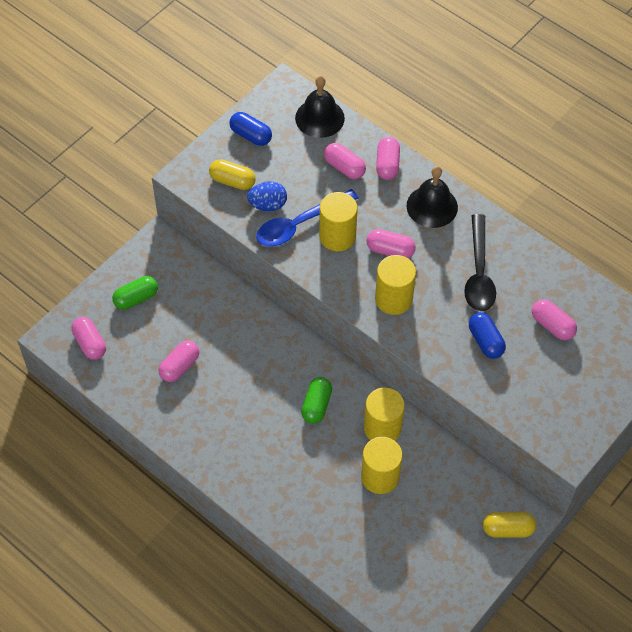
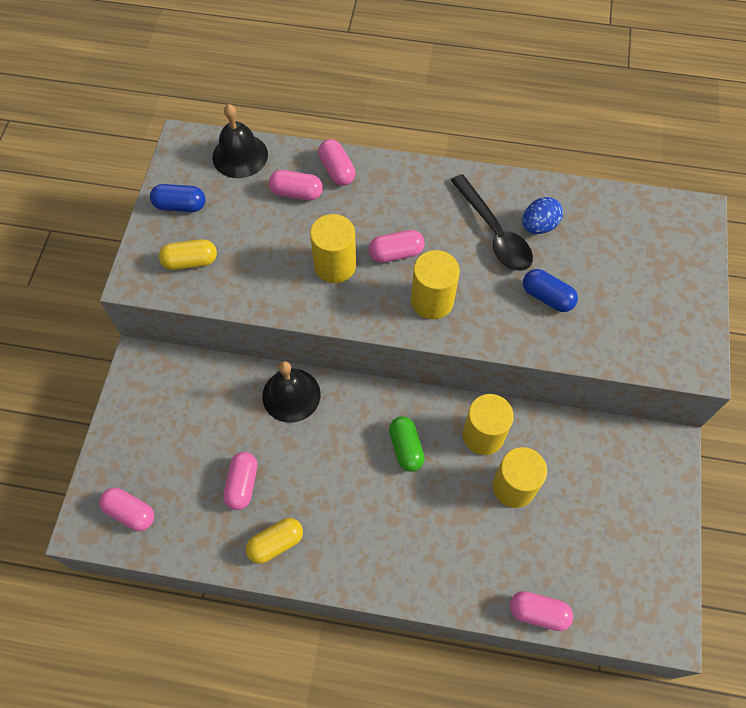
camera: 30 degrees left, 5 degrees up
(136, 298) = (152, 436): green capsule -> none
(268, 205) = (243, 268): blue egg -> blue egg (538, 226)
(299, 224) = (289, 272): blue spoon -> none
(432, 206) = (406, 190): black bell -> black bell (291, 395)
(507, 529) = (663, 470): yellow capsule -> yellow capsule (276, 543)
(552, 325) = (596, 249): pink capsule -> pink capsule (538, 613)

